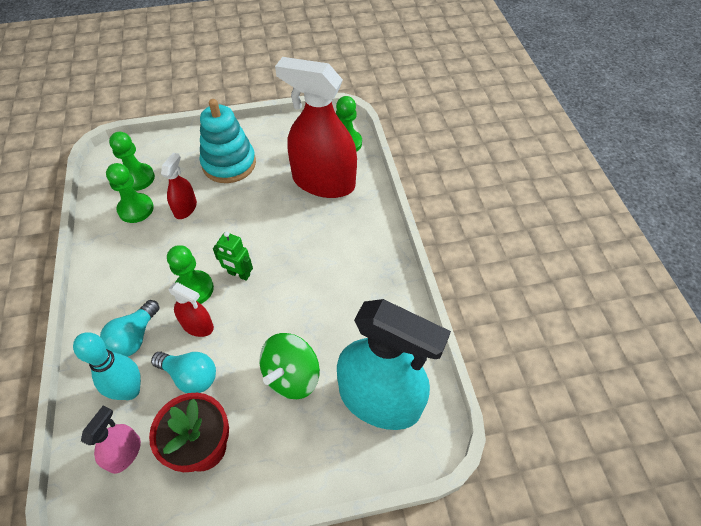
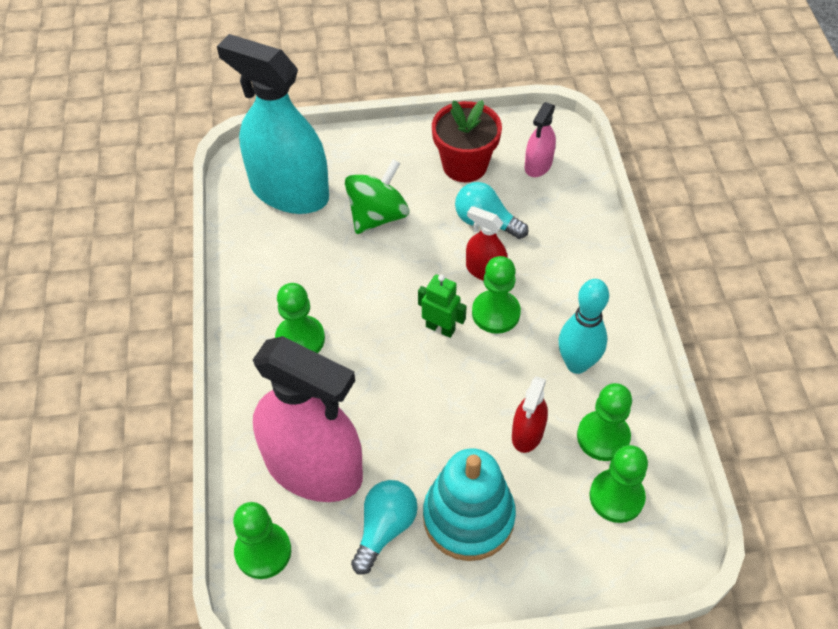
camera: 175 degrees left, 0 degrees up
(130, 390) = (547, 213): turquoise bowling pin -> turquoise bowling pin (577, 364)
(134, 337) = (556, 262): turquoise light bulb -> turquoise light bulb (385, 528)
(323, 182) = (313, 468): red spray bottle -> pink spray bottle
(345, 260) = (300, 339): none -> green pawn

